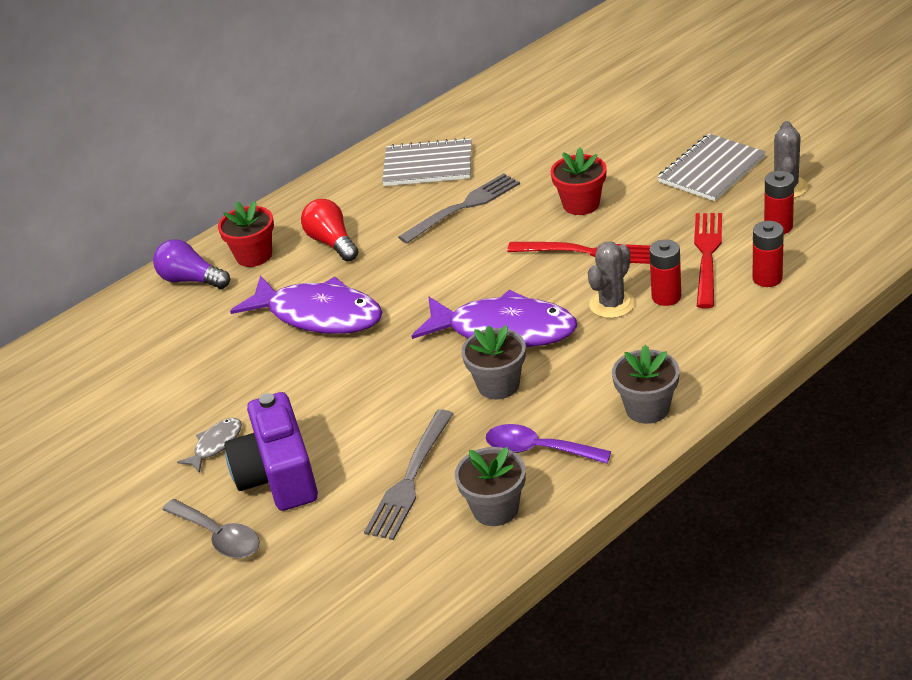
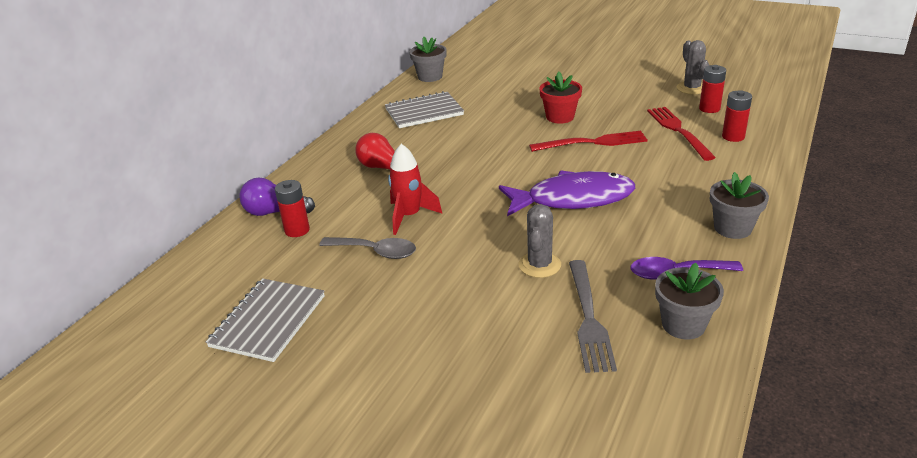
camera: 25 degrees left, 5 degrees down
(216, 445) = (385, 331): grey fish -> none
(219, 537) = (445, 410): grey spoon -> grey spoon (375, 252)
(254, 255) = (321, 187): red flower pot -> none
(278, 475) = (465, 342): purple camera -> none
(319, 315) = (409, 216): purple fish -> red rocket
(464, 207) = (473, 131): grey fork -> none
(498, 385) = (602, 235): grey flower pot -> grey flower pot (430, 77)
(612, 304) = (639, 169): grey cactus -> grey cactus (539, 265)
(666, 297) = (674, 158): red battery -> red battery (297, 230)
(711, 170) = (633, 86): grey notebook -> grey notebook (268, 321)

